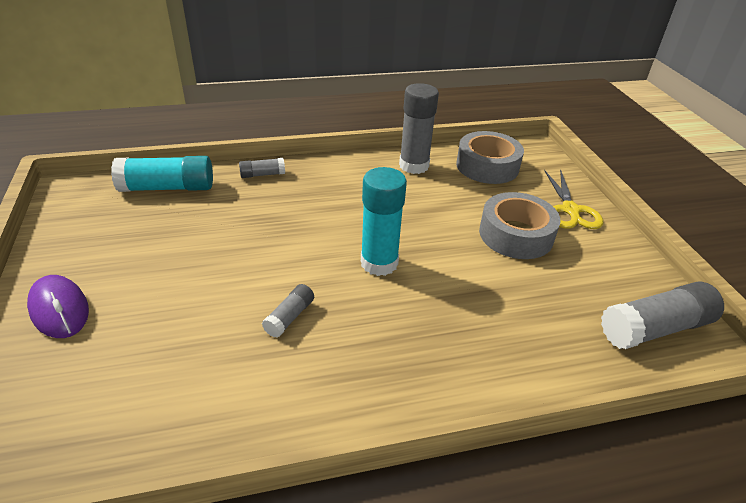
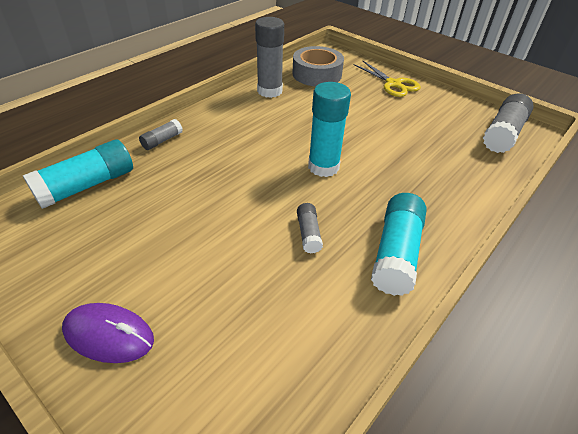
camera: 35 degrees left, 5 degrees up
(350, 382) = (396, 253): none -> turquoise glue stick
(516, 235) = (381, 111): grey tape -> none

